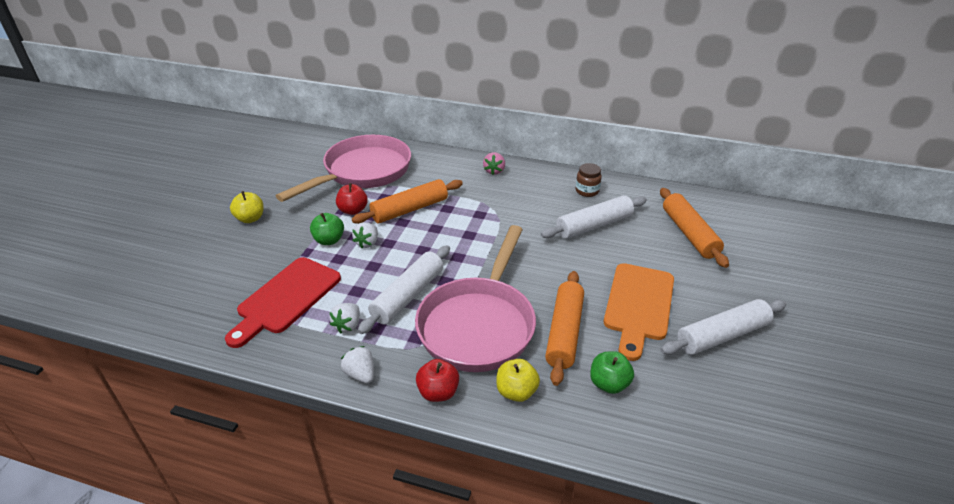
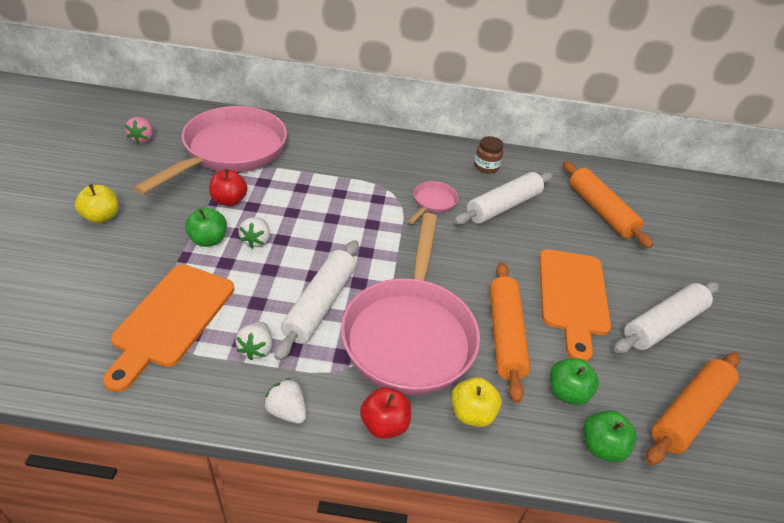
camera: 15 degrees left, 5 degrees up
(286, 298) = (171, 319): red cutting board -> orange cutting board
(410, 209) = (297, 196): orange rolling pin -> orange rolling pin (689, 412)
(494, 171) = (381, 146): pink strawberry -> pink strawberry (142, 139)
(528, 220) = (433, 203): none -> pink pan
(628, 430) = (601, 446): none -> green apple

